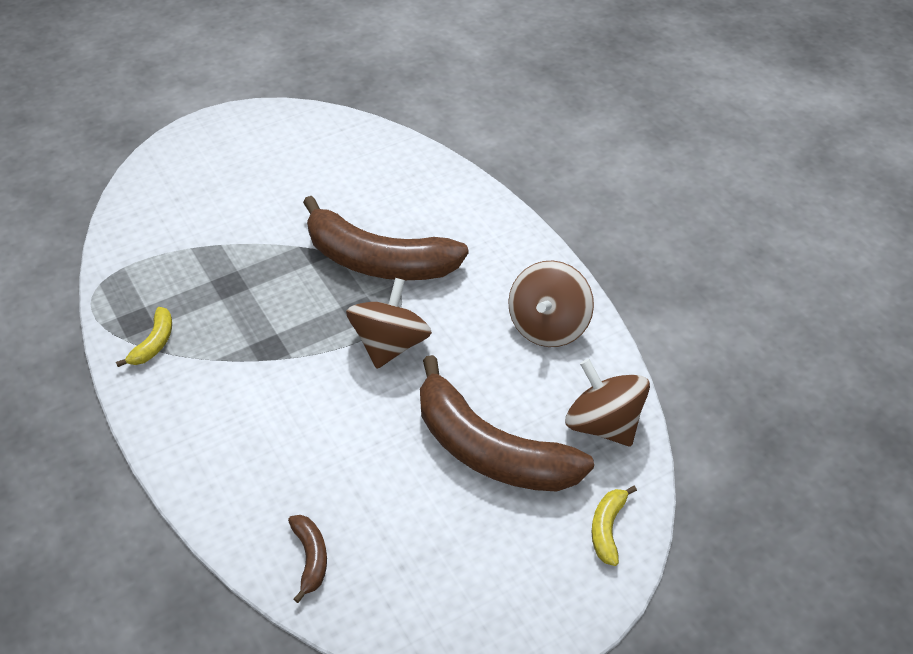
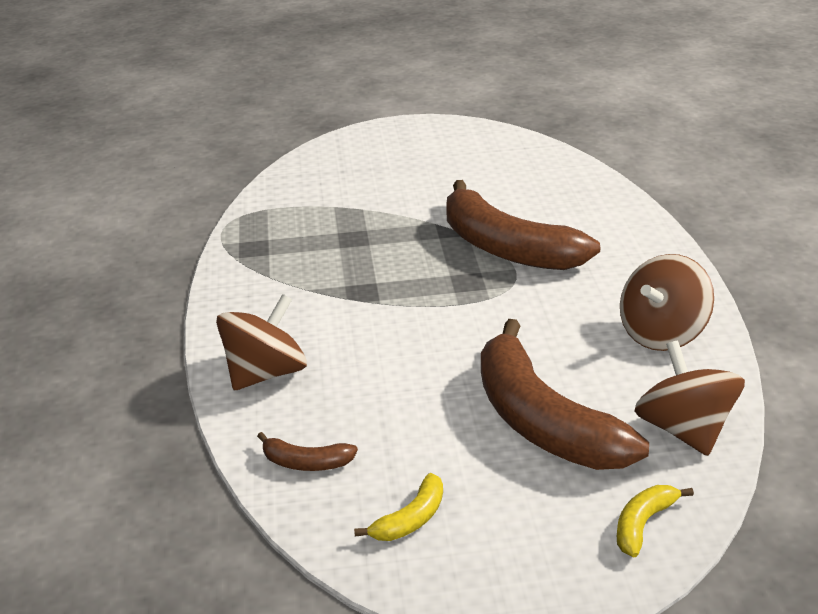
camera: 25 degrees right, 15 degrees down
(154, 343) = (260, 266): yellow banana -> yellow banana (411, 519)
(311, 558) = (306, 463): brown banana -> brown banana turned 90 degrees clockwise
(390, 344) = (483, 313): brown spinning top -> brown spinning top (266, 373)

